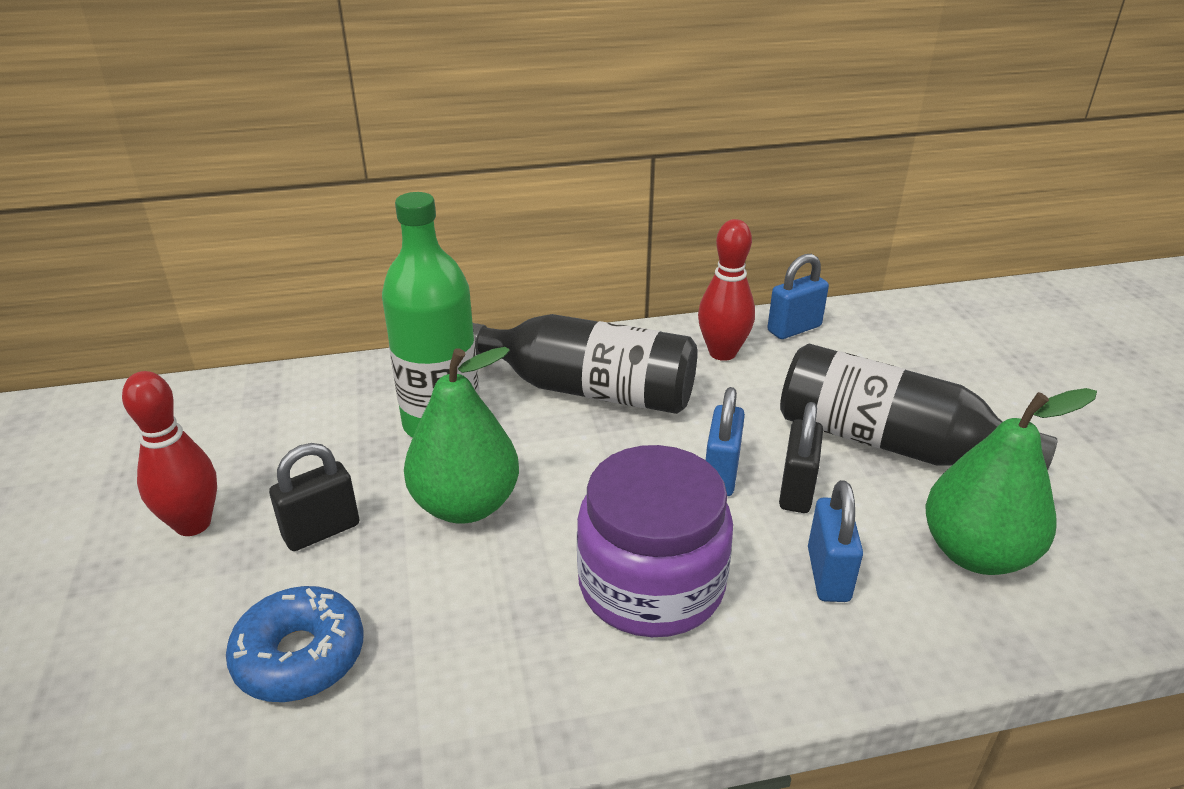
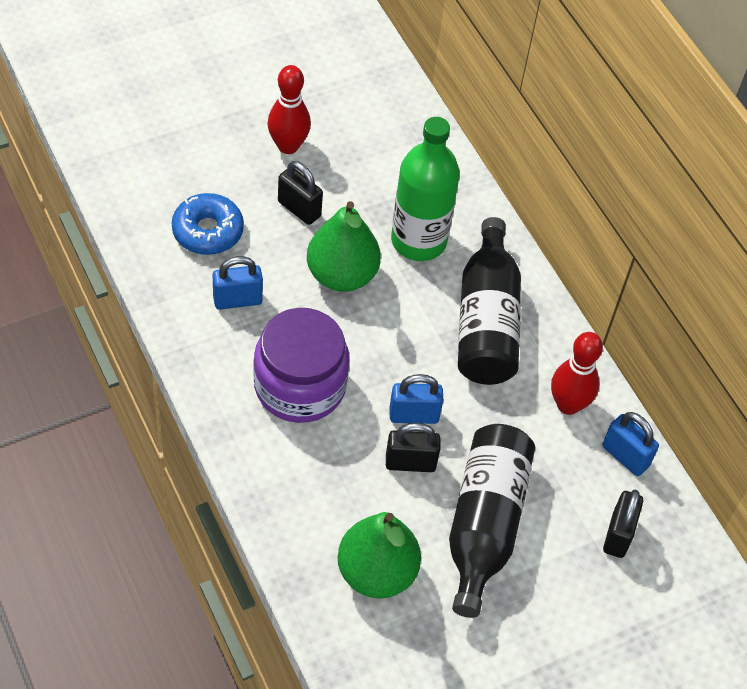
camera: 70 degrees right, 20 degrees up
(828, 574) = (333, 482): blue padlock -> blue padlock (237, 300)
(895, 350) = (618, 535): none -> black padlock

